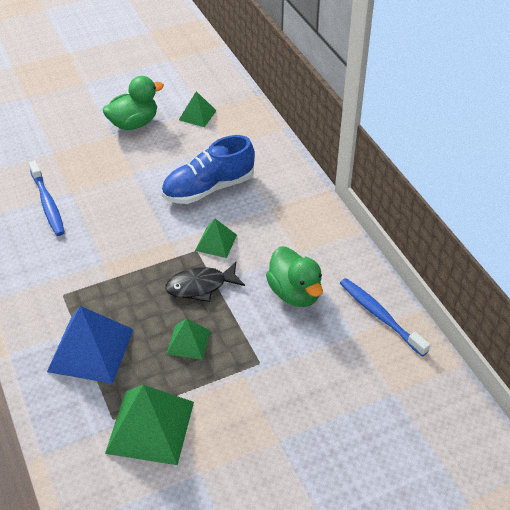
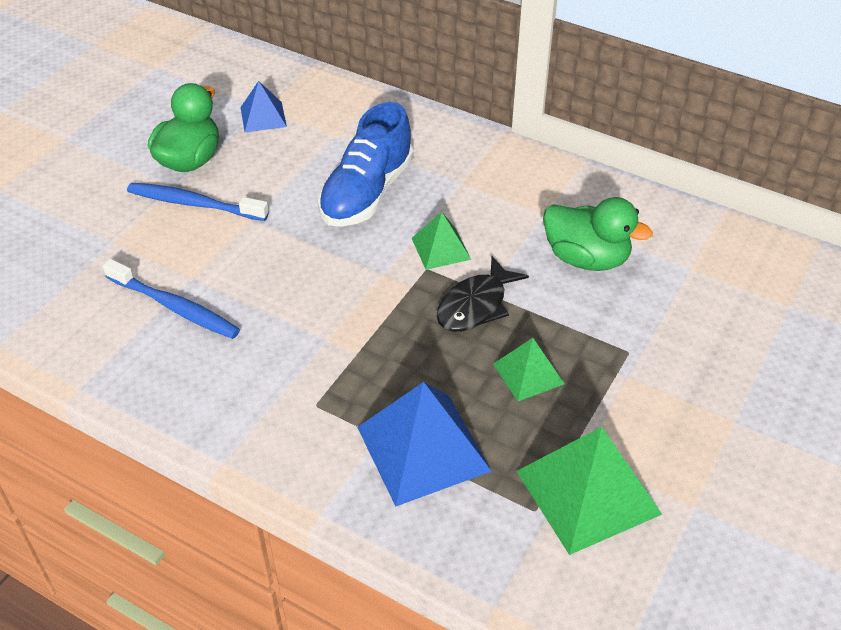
camera: 35 degrees left, 0 degrees up
(197, 115) = (263, 117): green pyramid -> blue pyramid
(380, 316) = (696, 236): blue toothbrush -> blue toothbrush (194, 204)

